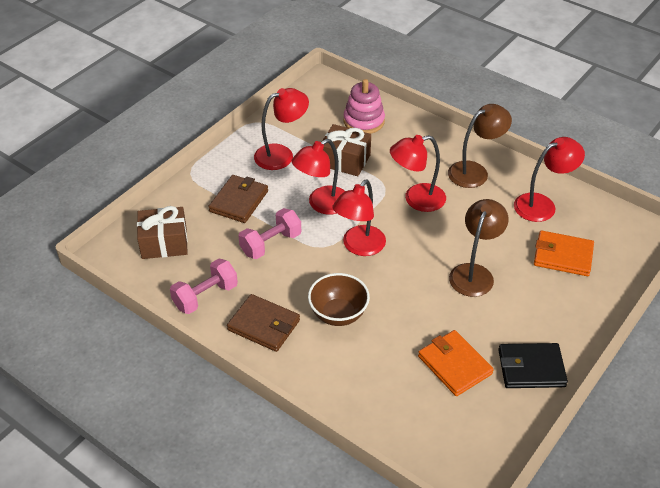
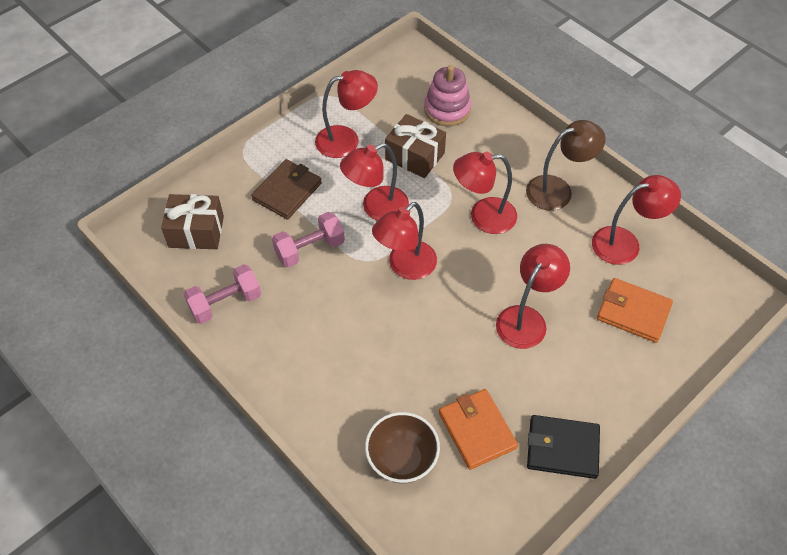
camera: 10 degrees right, 10 degrees up
(264, 325) = (280, 348): brown wallet -> none
(338, 314) = (363, 347): brown bowl -> brown bowl (402, 459)
(474, 273) = (526, 319): brown lamp -> red lamp

